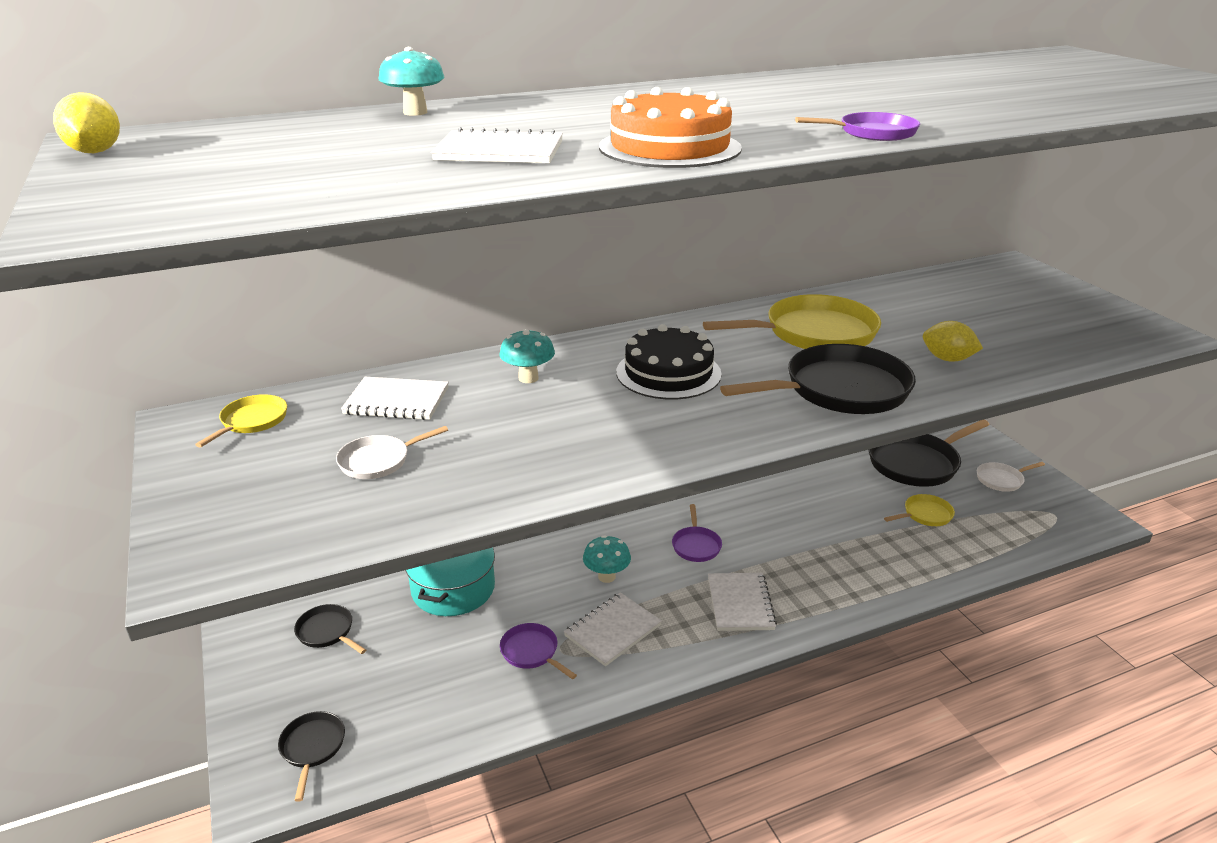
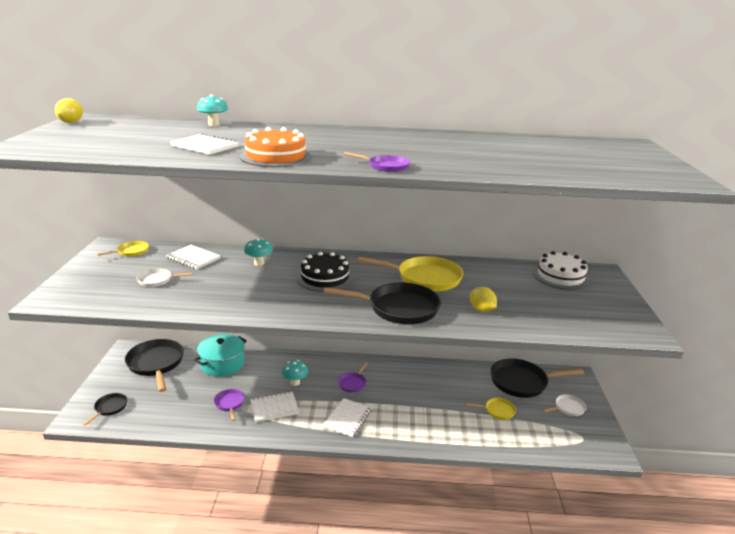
camera: 25 degrees right, 5 degrees down
(327, 632) = (156, 364): black pan -> black pan, size x2.02
(976, 283) = (560, 276): none -> white cake
(1001, 480) = (568, 408): white pan -> white pan turned 150 degrees clockwise

